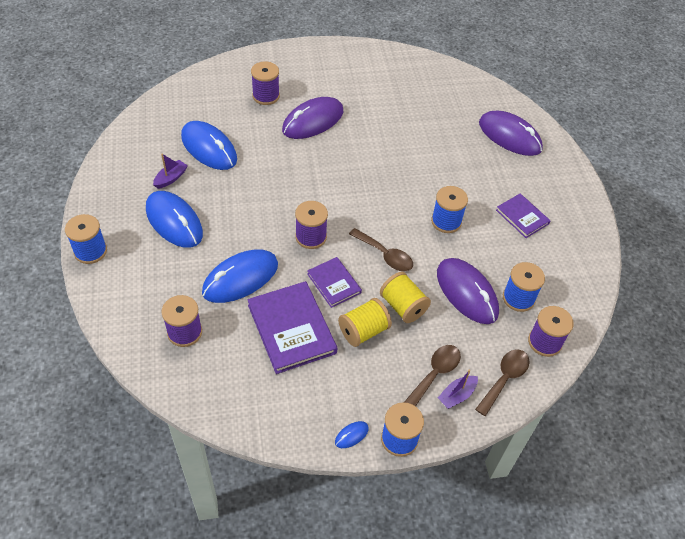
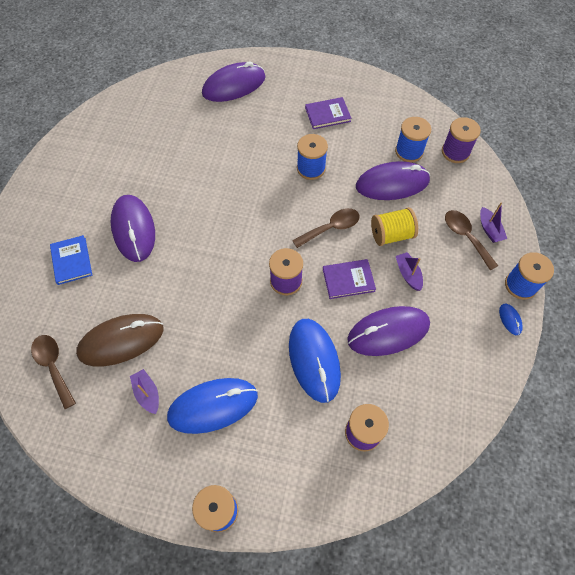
camera: 65 degrees left, 10 degrees up
(209, 148) = (121, 341): blue mouse -> brown mouse
(266, 96) = (71, 261): purple spool -> blue book
(291, 329) = (388, 332): purple book -> purple mouse
(363, 331) = (408, 274): yellow spool -> purple boat
(504, 379) = (482, 192): brown spoon -> brown spoon (53, 366)

